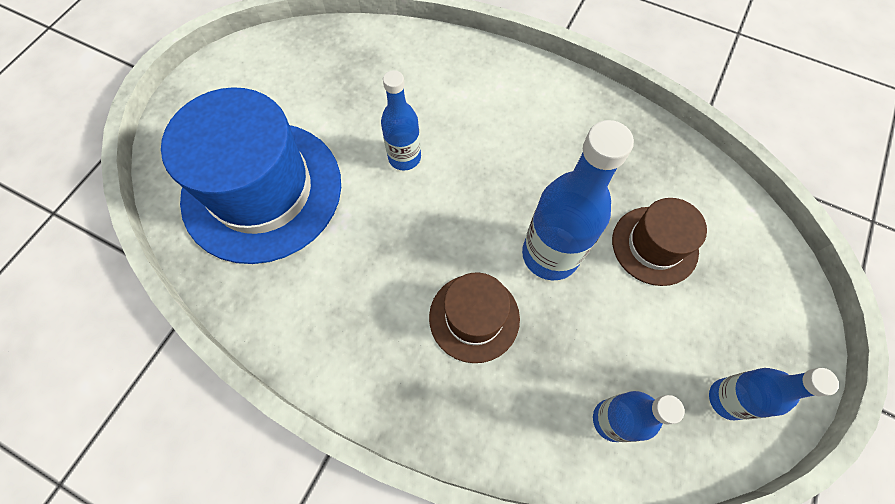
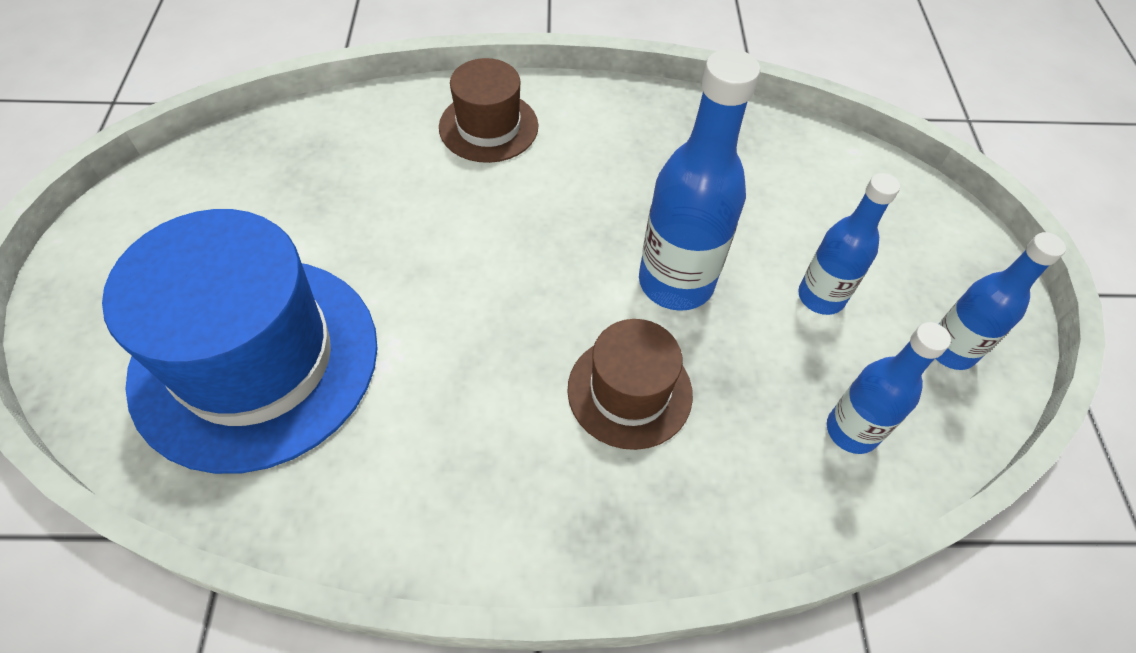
camera: 30 degrees left, 10 degrees down
(404, 157) = (434, 244): blue bottle -> blue bottle (821, 297)
(654, 245) = (782, 225): brown hat -> brown hat (488, 127)

